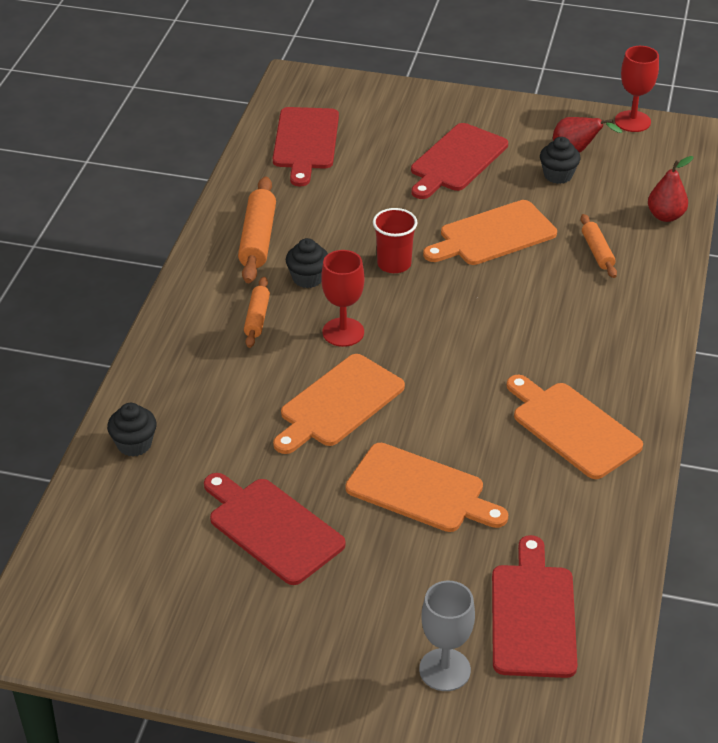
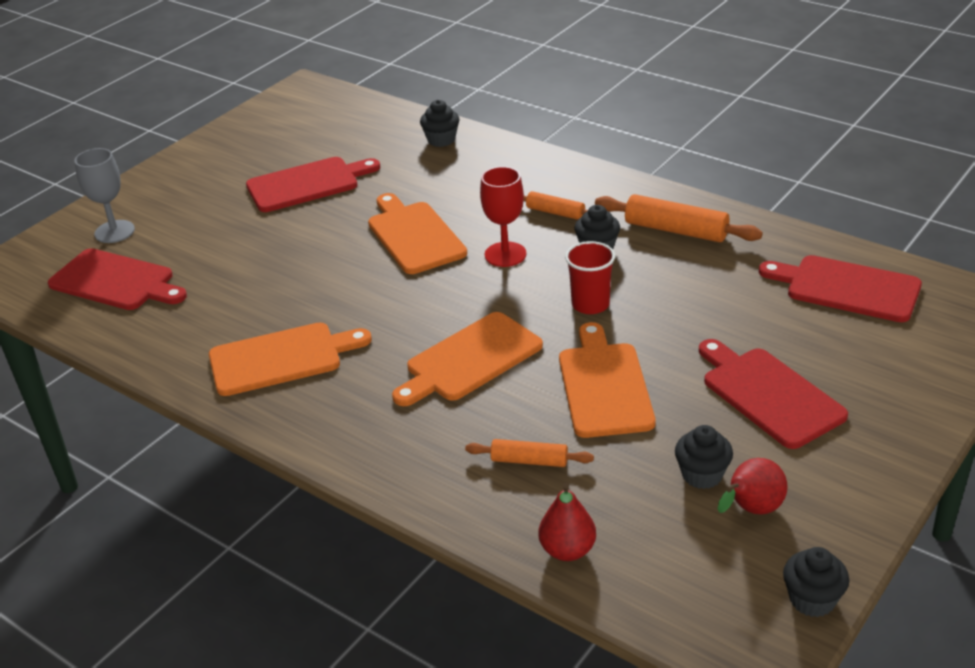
camera: 115 degrees right, 5 degrees down
(420, 490) = (284, 256): orange cutting board -> orange cutting board (470, 359)
(632, 121) = (812, 599): red goblet -> black cupcake

